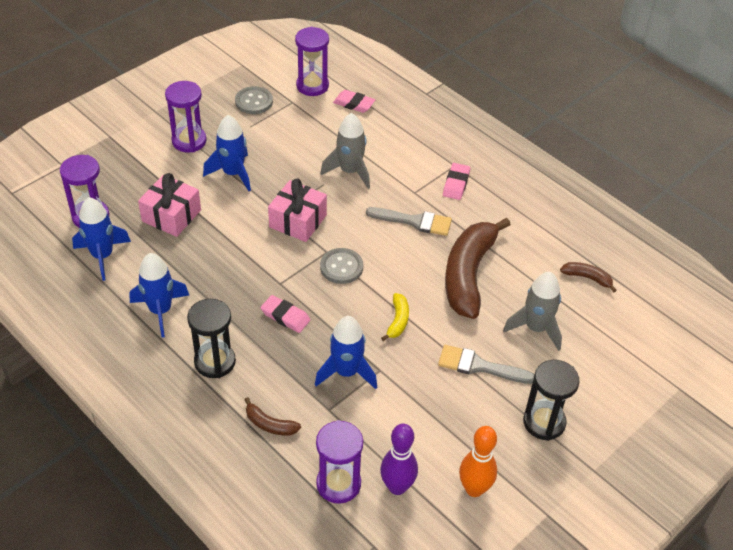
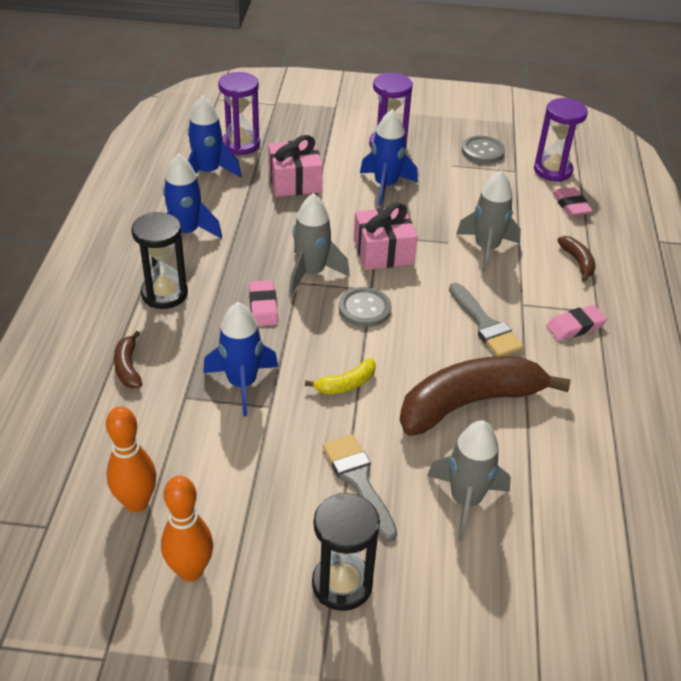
camera: 50 degrees right, 5 degrees down
(279, 271) = (311, 273): none -> grey rocket
(338, 484) = (101, 455): purple hourglass -> none
(397, 487) = (136, 502): purple bowling pin -> orange bowling pin
(587, 278) = (594, 507): brown banana -> brown banana (578, 262)

